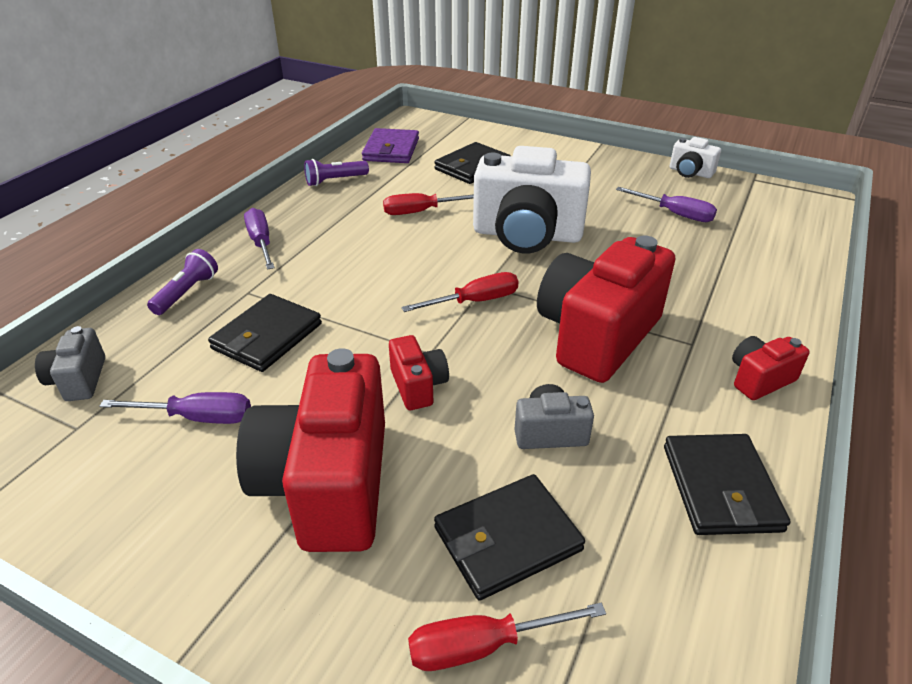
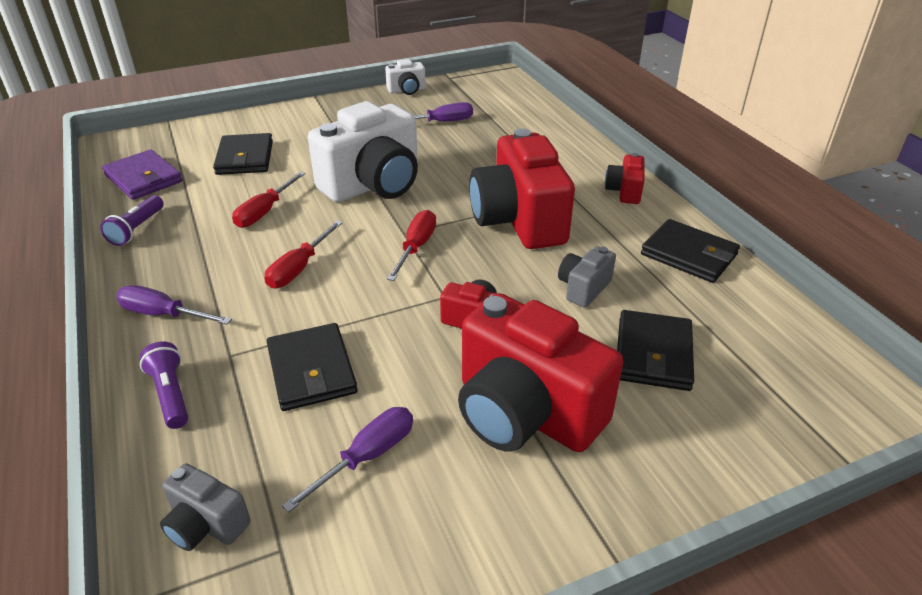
camera: 50 degrees left, 0 degrees up
(483, 646) = (723, 406): red screwdriver -> red screwdriver (299, 268)

